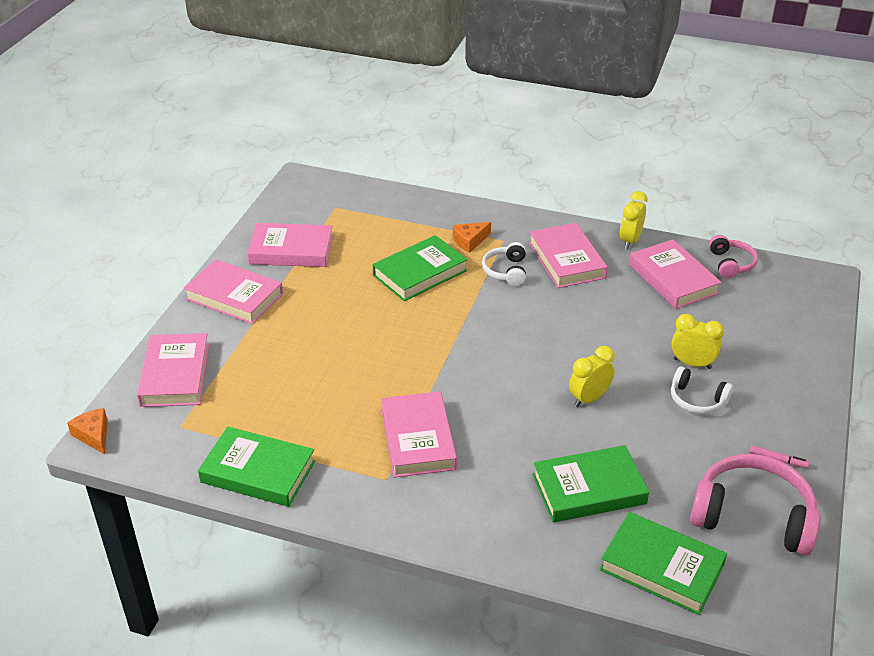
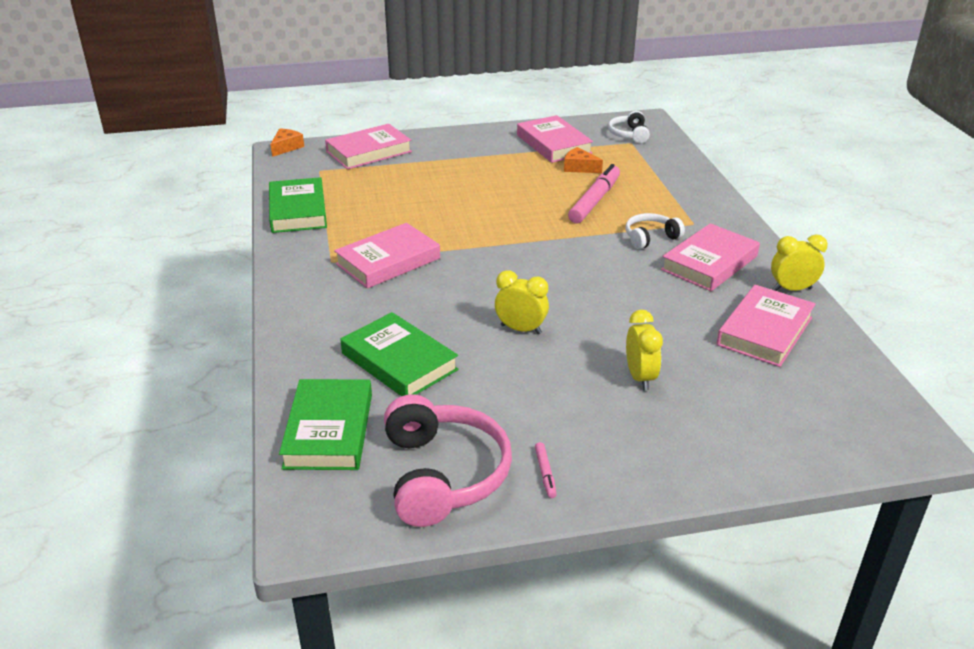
camera: 60 degrees right, 5 degrees down
(234, 296) = (474, 143): pink book -> none
(420, 273) = (594, 201): green book -> pink marker
(469, 241) = (669, 209): orange cheese -> orange cheese (579, 168)
(697, 400) = (586, 394): white headphones -> white headphones (629, 134)
(731, 264) = (845, 363): pink headphones -> none

